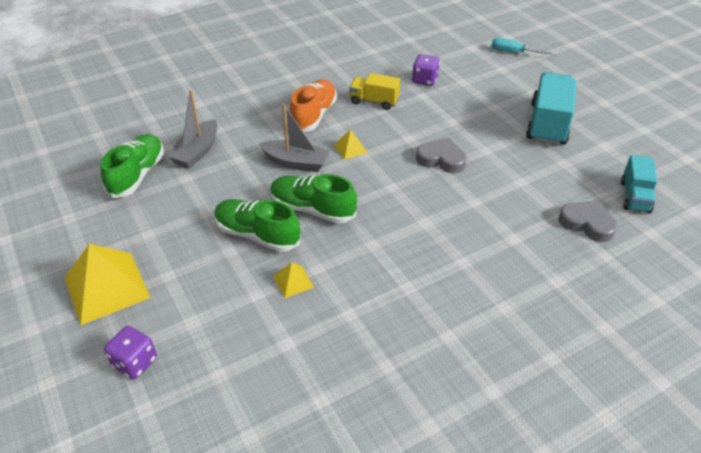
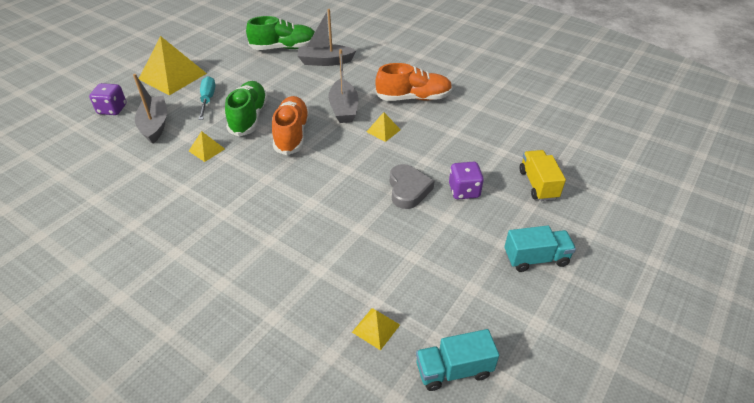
camera: 65 degrees right, 0 degrees up
(209, 321) = (155, 125): none -> grey boat
(312, 209) = (292, 134): green shoe -> orange shoe
(374, 101) = (464, 124): yellow truck -> yellow truck (538, 184)
(424, 80) = (529, 145): purple dice -> purple dice (464, 191)
(514, 52) = (656, 198): turquoise screwdriver -> turquoise screwdriver (207, 99)
(548, 124) = (536, 258): turquoise truck -> turquoise truck, size x0.59
(587, 223) = (376, 328): grey heart -> yellow pyramid

